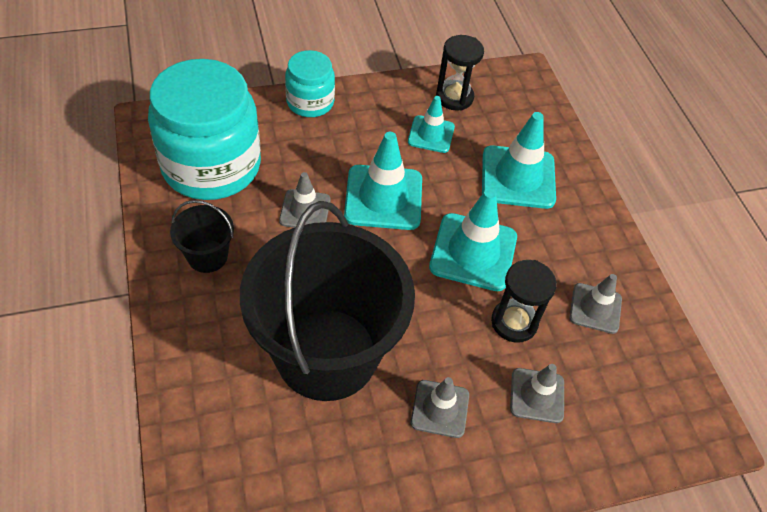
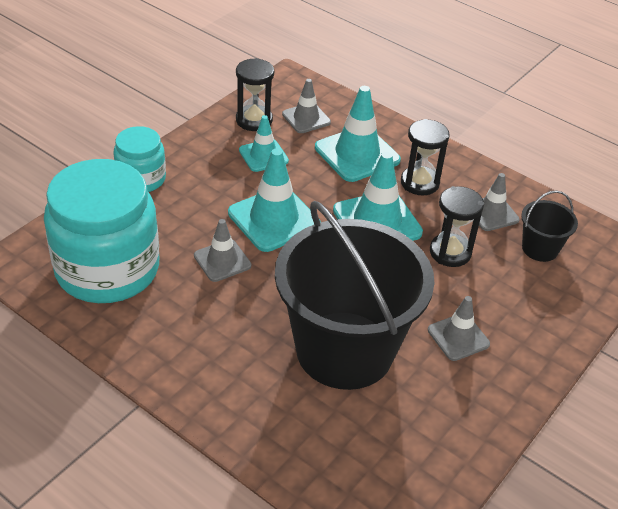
camera: 35 degrees left, 10 degrees down
(207, 256) = (178, 337): black bucket -> black bucket (540, 248)
(537, 395) = (510, 290): grey traffic cone -> grey traffic cone (306, 118)
(551, 237) = (419, 183): none -> black hourglass

